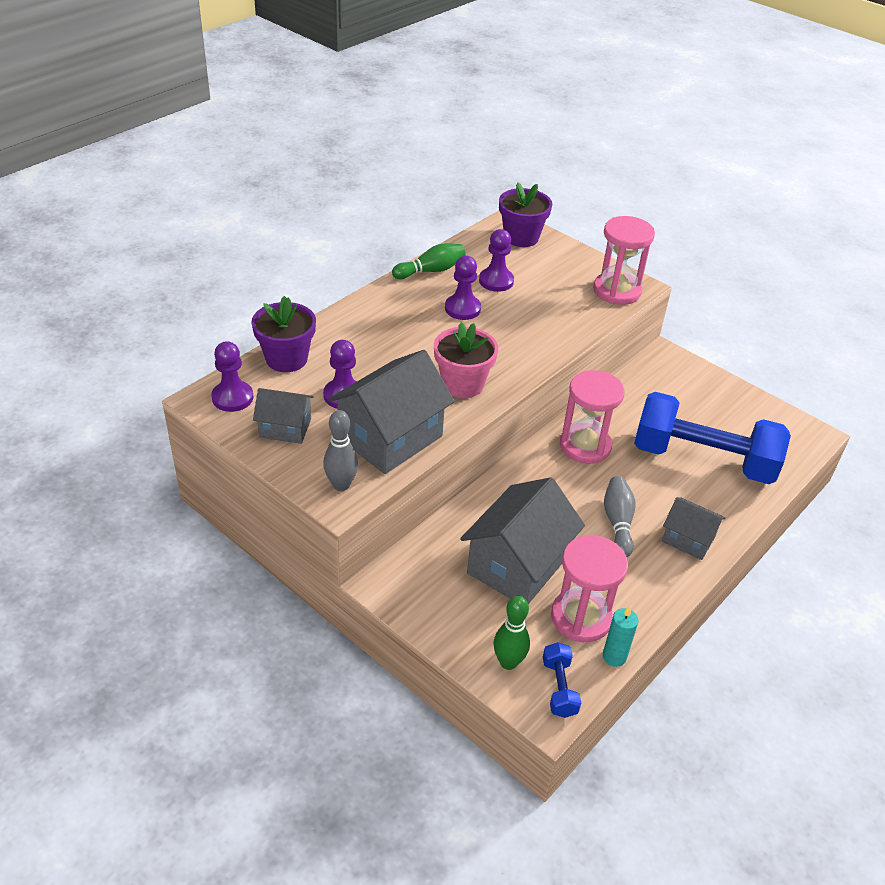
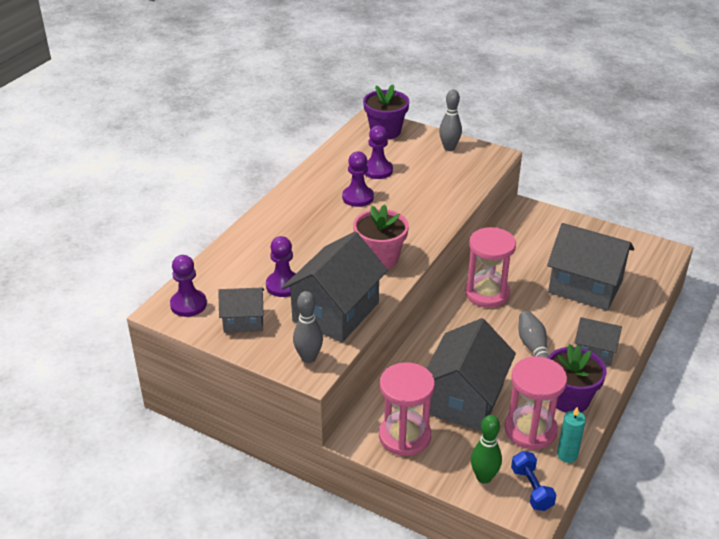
camera: 10 degrees left, 5 degrees down
(286, 359) = (223, 264): purple flower pot -> purple flower pot (569, 399)
(431, 270) = (319, 171): green bowling pin -> none
(587, 268) = (449, 148): none -> grey bowling pin
(617, 291) = (479, 162): pink hourglass -> pink hourglass (404, 436)
(703, 459) = (585, 286): blue dumbbell -> grey house

